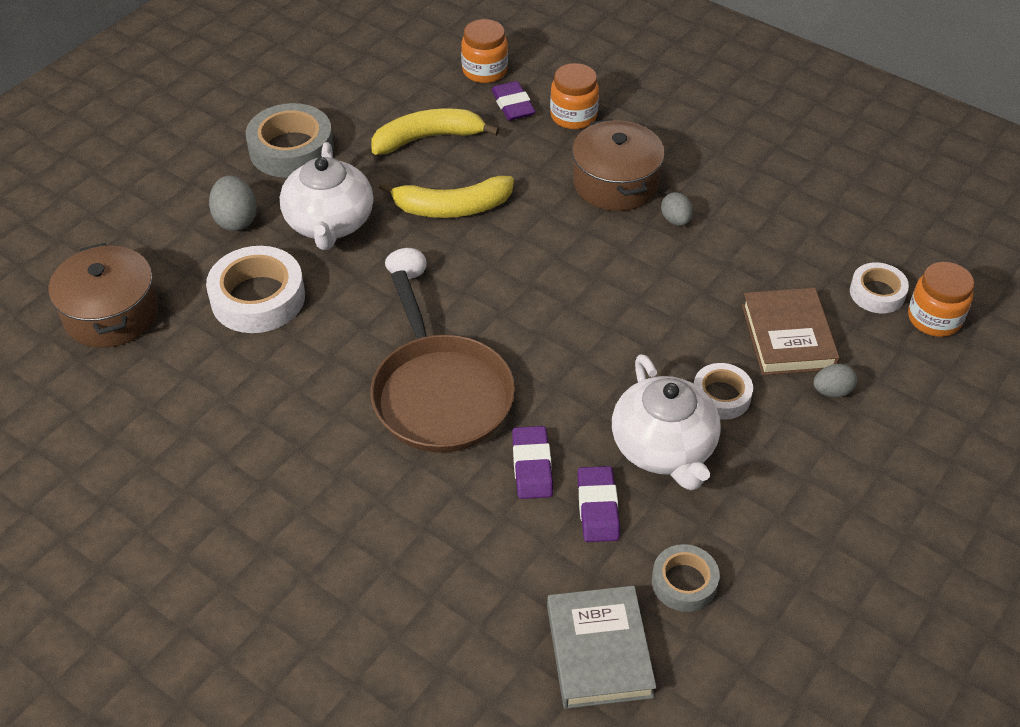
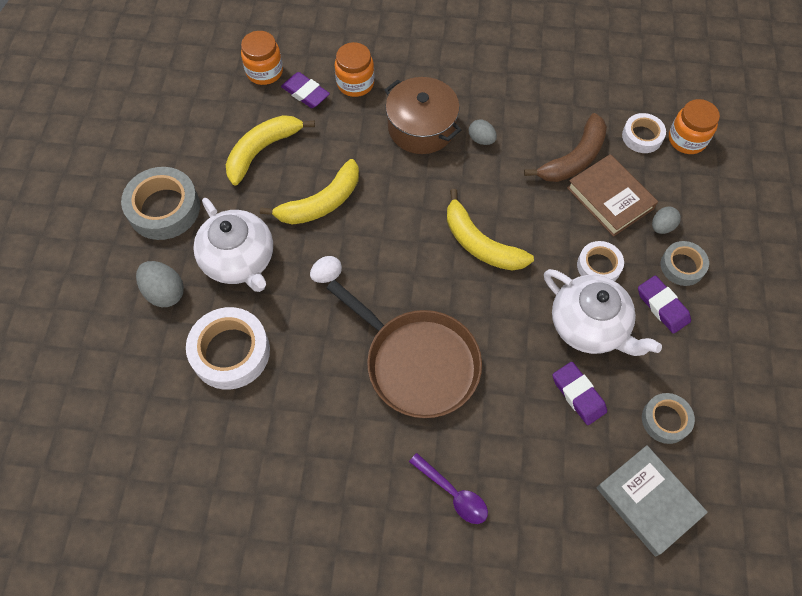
camera: 30 degrees left, 15 degrees up
(111, 314) = (125, 425): brown pot -> none
(383, 531) = (453, 493): none -> purple spoon
(532, 466) = (516, 386): purple eraser -> purple eraser (662, 306)
(597, 315) = (480, 243): none -> yellow banana
(772, 281) = (573, 159): none -> brown banana
(827, 441) = (682, 266): none -> grey tape

